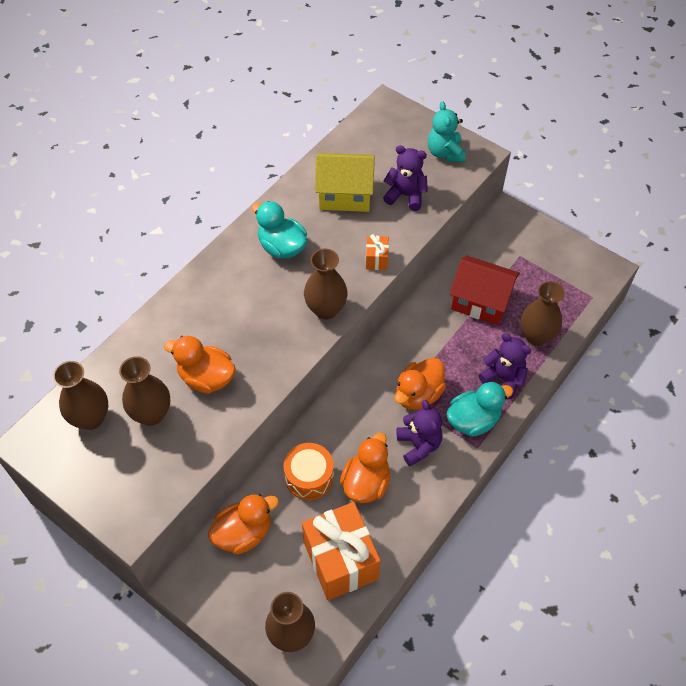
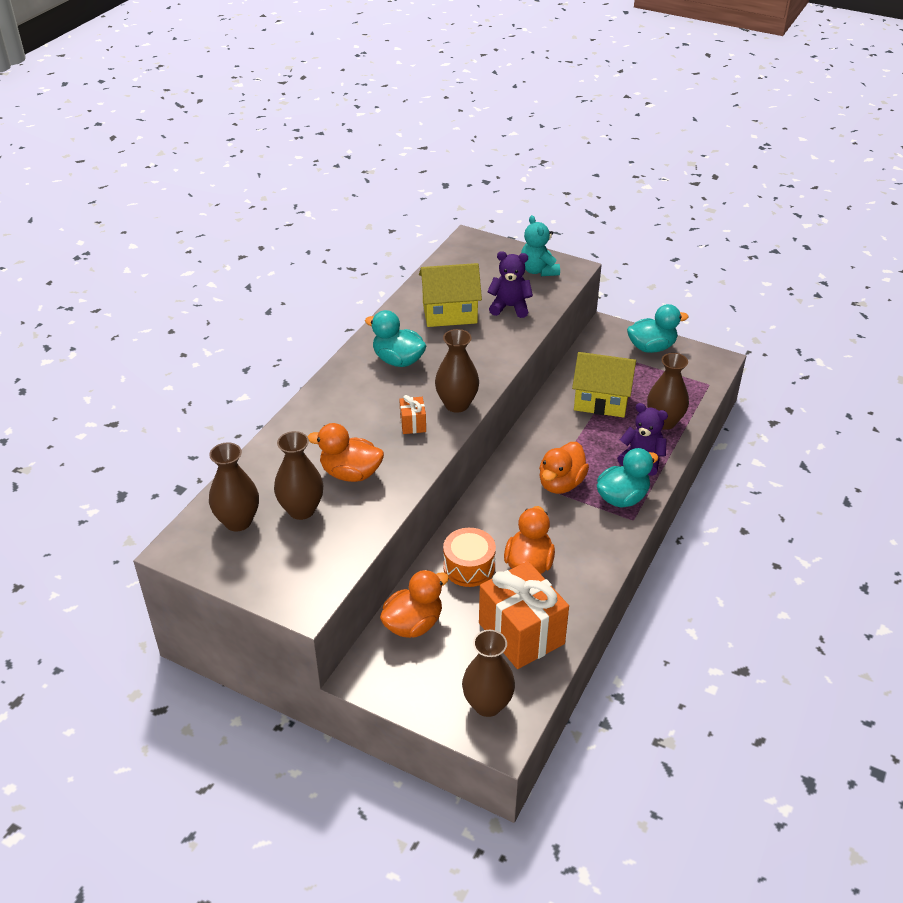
camera: 10 degrees left, 15 degrees down
(376, 259) = (496, 359): orange gift -> orange gift (413, 424)
(418, 445) = (573, 525): purple teddy bear -> none
(480, 302) = (601, 401): red house -> yellow house
(546, 244) = (651, 347): none -> turquoise duck

